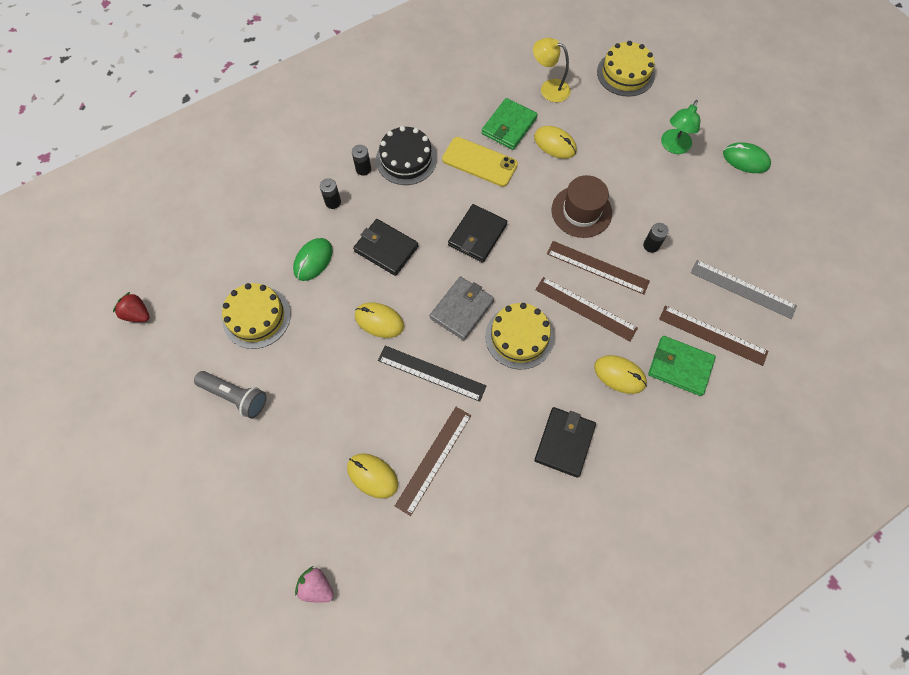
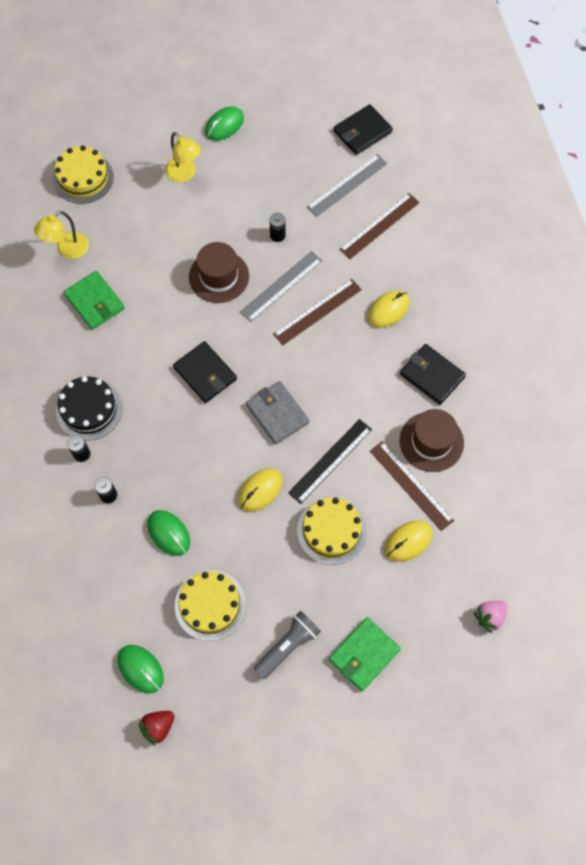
camera: 70 degrees left, 0 degrees up
(185, 282) = (140, 669): none -> green mouse
(386, 249) = (185, 460): black wallet -> black wallet (362, 132)
(479, 162) = (124, 343): yellow phone -> none
(489, 465) = (431, 441): none -> brown hat
(519, 337) = (323, 375): yellow cake -> yellow cake (331, 530)
(555, 144) = (135, 270): yellow mouse -> none
(597, 267) = (281, 286): brown ruler -> grey ruler
(673, 147) = (185, 174): green lamp -> yellow lamp
(680, 367) = (398, 262): green wallet -> green wallet (364, 654)

